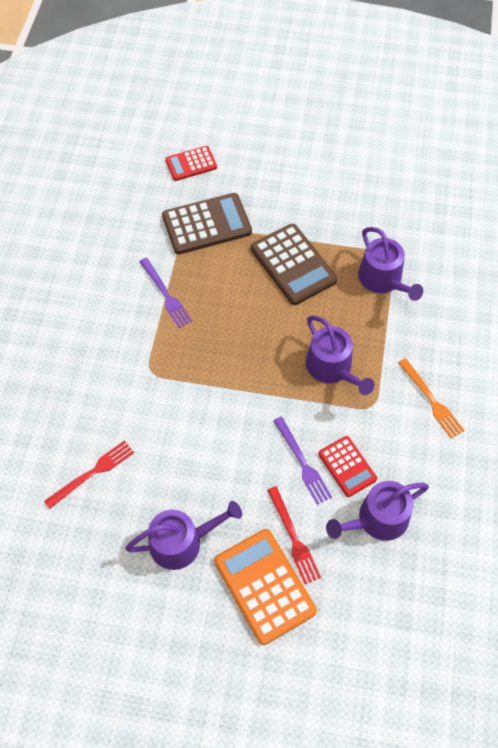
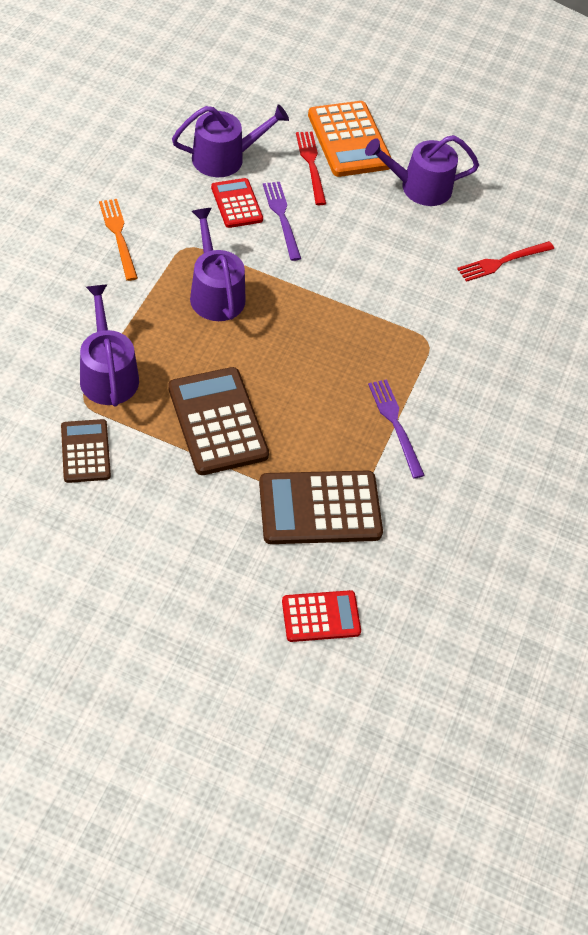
camera: 175 degrees left, 5 degrees down
(372, 223) = (85, 451): none -> brown calculator

